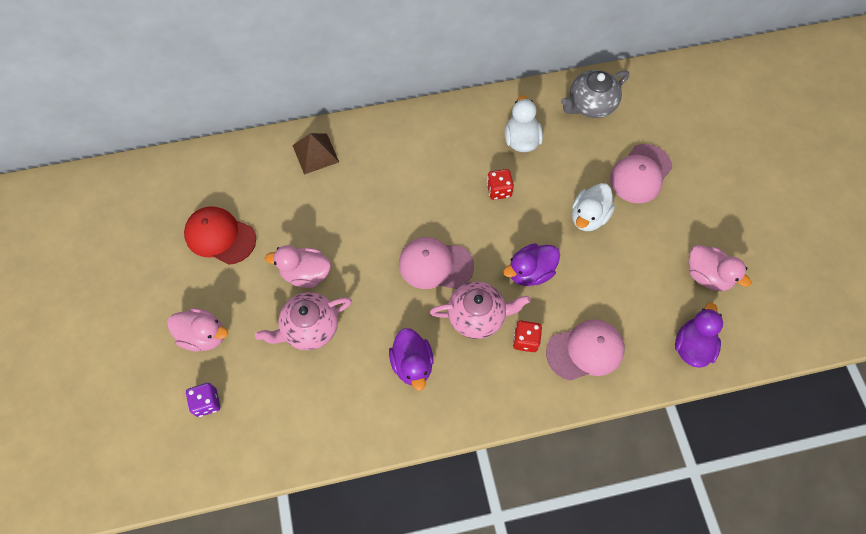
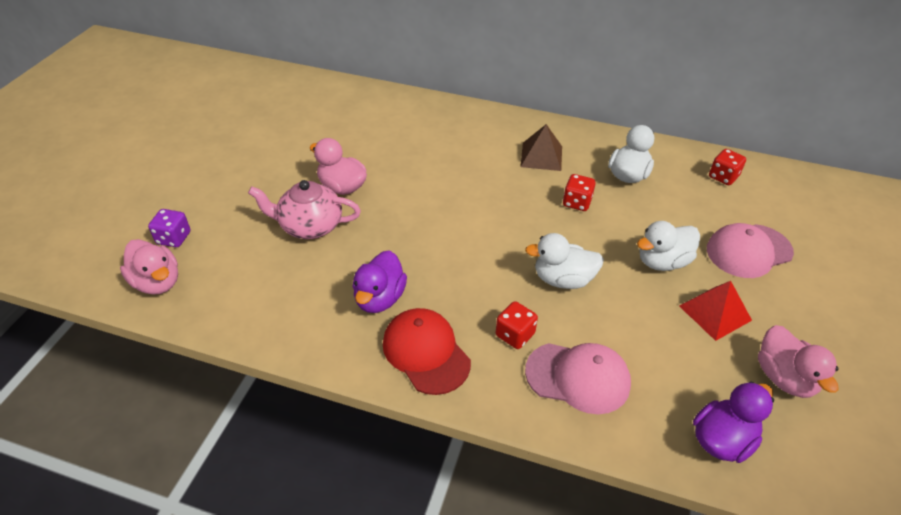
camera: 30 degrees right, 20 degrees down
(204, 336) = (218, 191): pink duck -> pink duck (157, 282)
(220, 236) = (296, 134): red cap -> red cap (426, 352)
(315, 153) = (423, 114): brown pyramid -> brown pyramid (541, 156)
(435, 265) = (467, 231): pink cap -> none
(477, 316) = (478, 290): pink teapot -> none
(530, 272) = (563, 279): purple duck -> white duck
(590, 105) = (723, 177): grey teapot -> red dice
(644, 245) = (715, 313): none -> red pyramid

